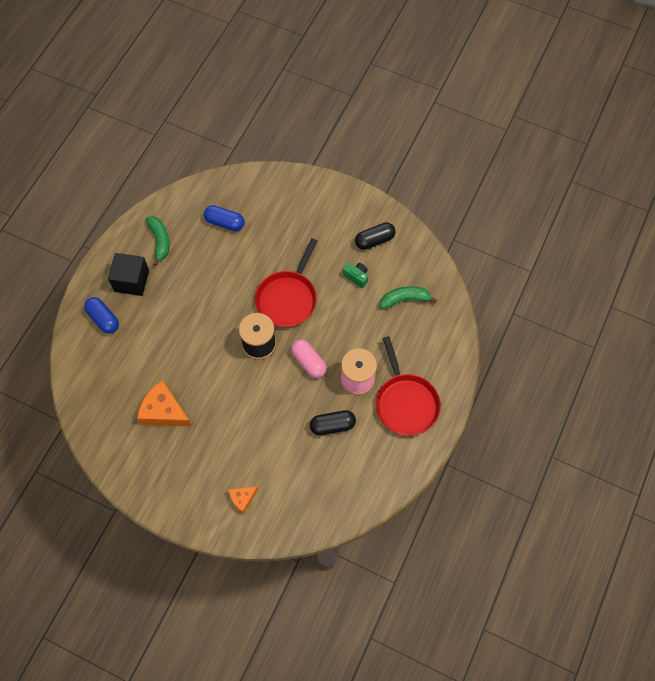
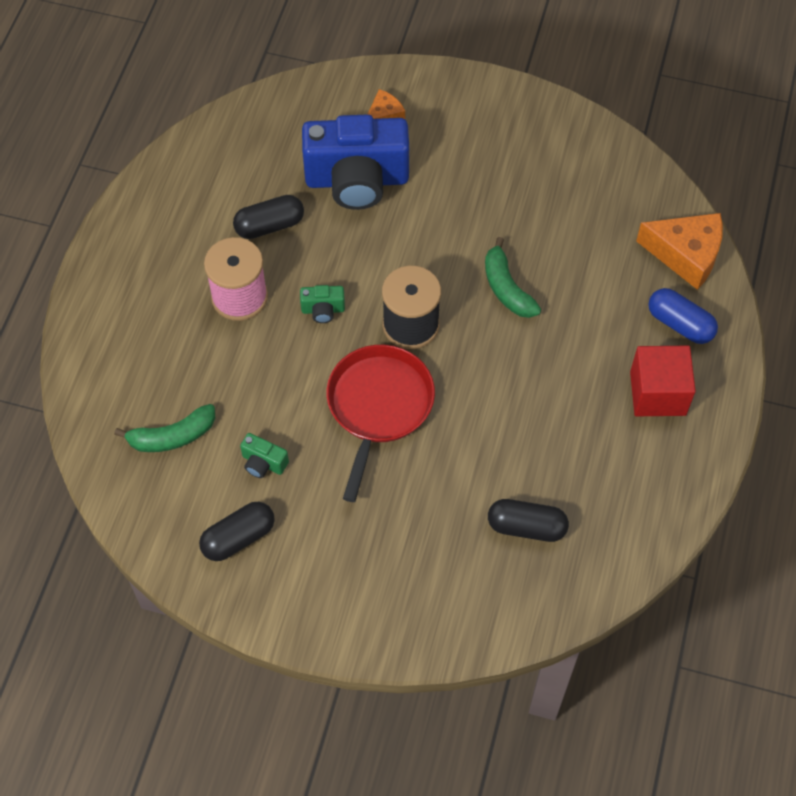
camera: 170 degrees right, 5 degrees down
(131, 281) = (657, 393): black cube -> red cube
(160, 241) = (634, 472): green banana -> green banana (506, 288)
(164, 411) = (533, 207): orange cheese -> orange cheese (686, 255)
(225, 222) = (526, 527): blue capsule -> black capsule
(271, 450) = (357, 180): none -> blue camera
(309, 362) = (323, 310): pink capsule -> green camera
(406, 403) = (158, 273): red pan -> none

